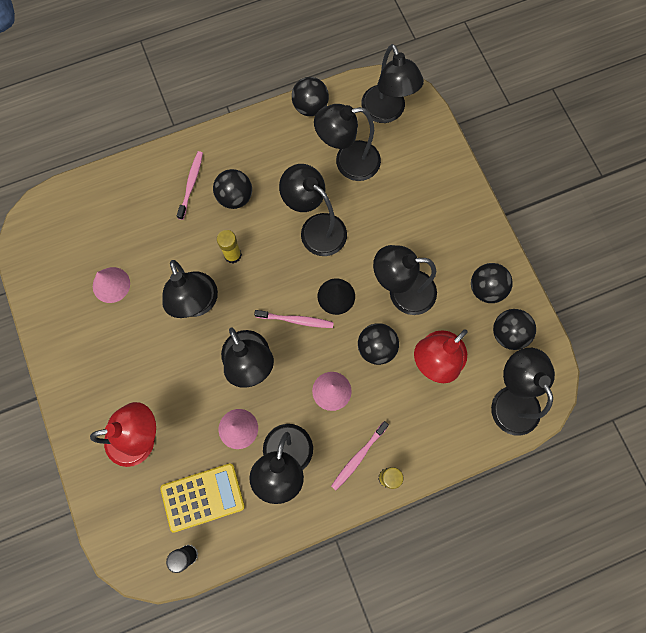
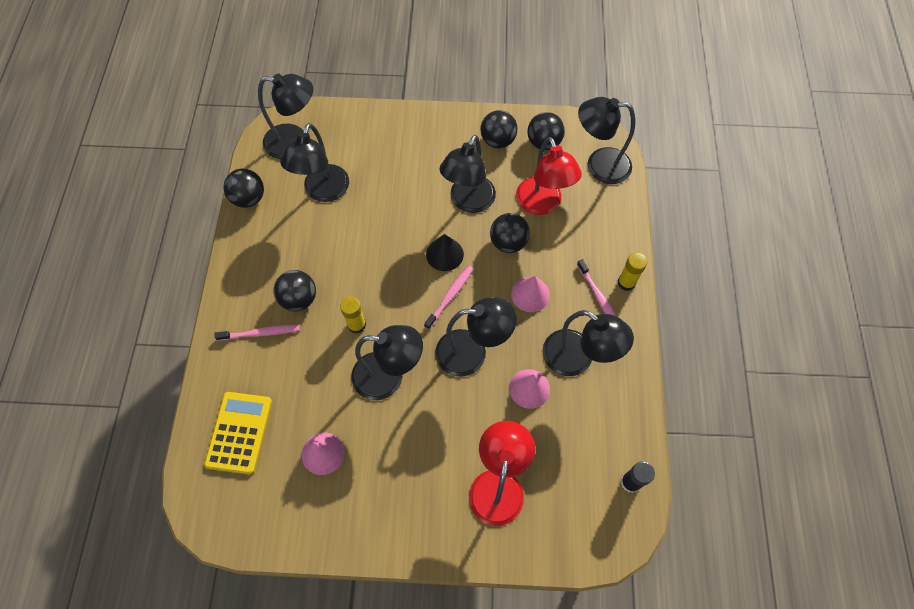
camera: 65 degrees left, 10 degrees down
(191, 184) = (261, 333): pink toothbrush -> pink toothbrush turned 135 degrees clockwise
(203, 497) = (581, 447): yellow calculator -> yellow calculator (239, 432)
(315, 228) = (371, 243): black lamp -> none

